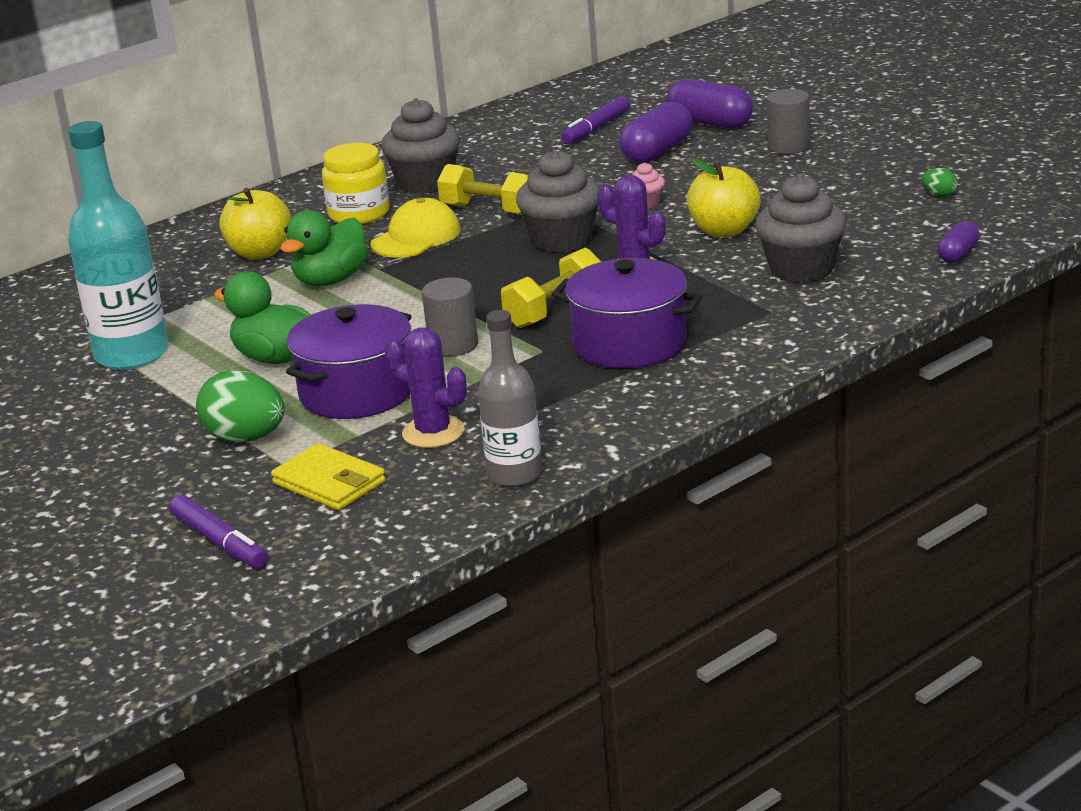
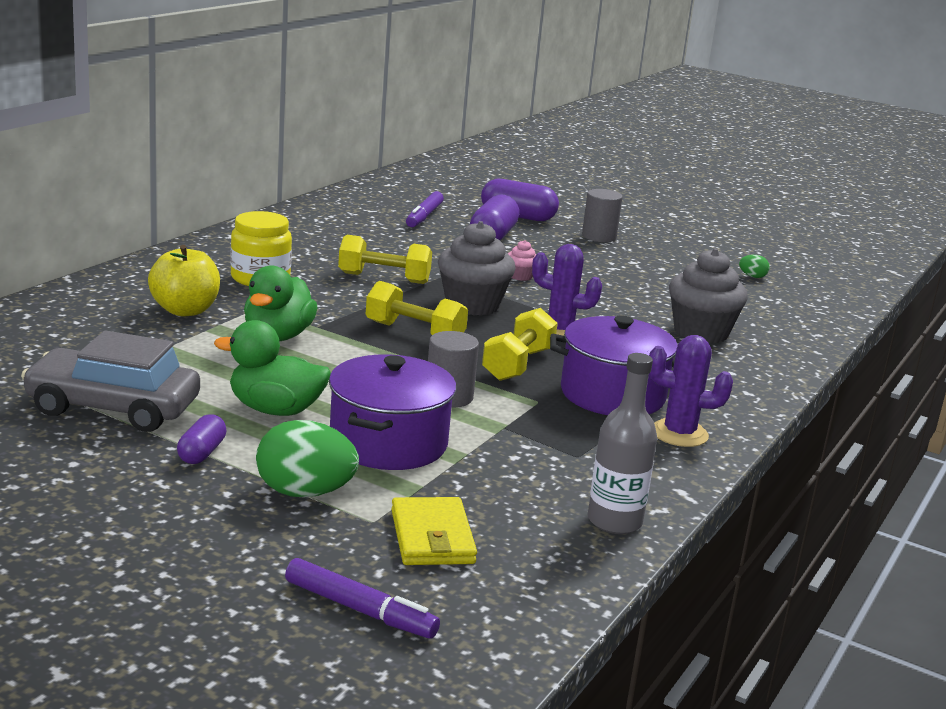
camera: 25 degrees left, 5 degrees down
(132, 354) = (113, 408): turquoise bottle -> grey car
(329, 482) = (432, 537): yellow wallet -> yellow wallet turned 60 degrees clockwise
(416, 237) = (333, 300): yellow cap -> none
(425, 183) = (304, 254): grey cupcake -> none
(433, 432) = (498, 481): purple cactus -> purple cactus (679, 434)
(473, 274) = (414, 333): none -> yellow dumbbell
(724, 231) = (607, 300): yellow apple -> none
(958, 254) = (812, 322): purple capsule -> purple capsule (201, 453)

